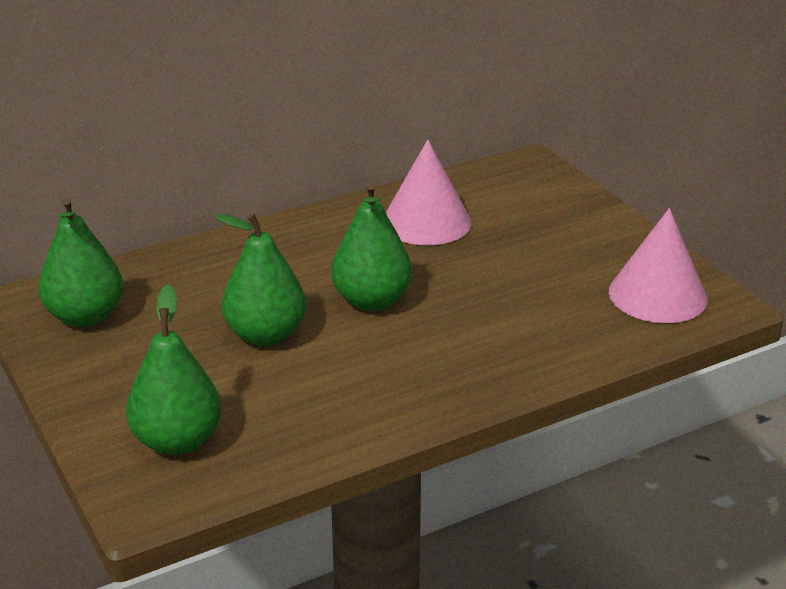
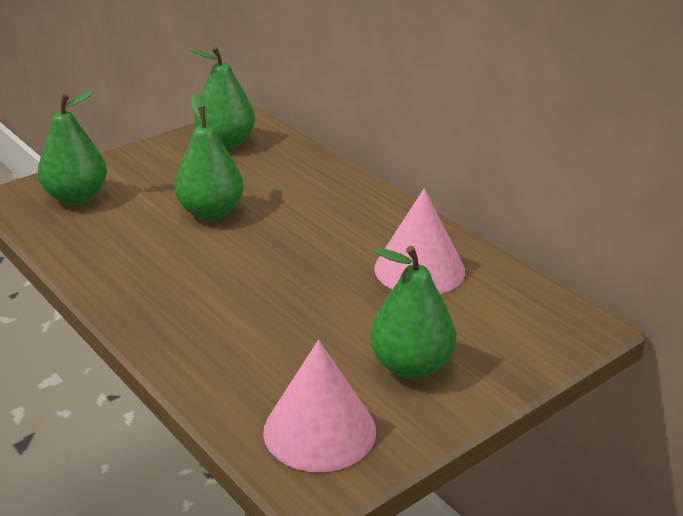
camera: 80 degrees right, 0 degrees up
(371, 300) = (270, 254): green pear -> green pear (411, 366)

